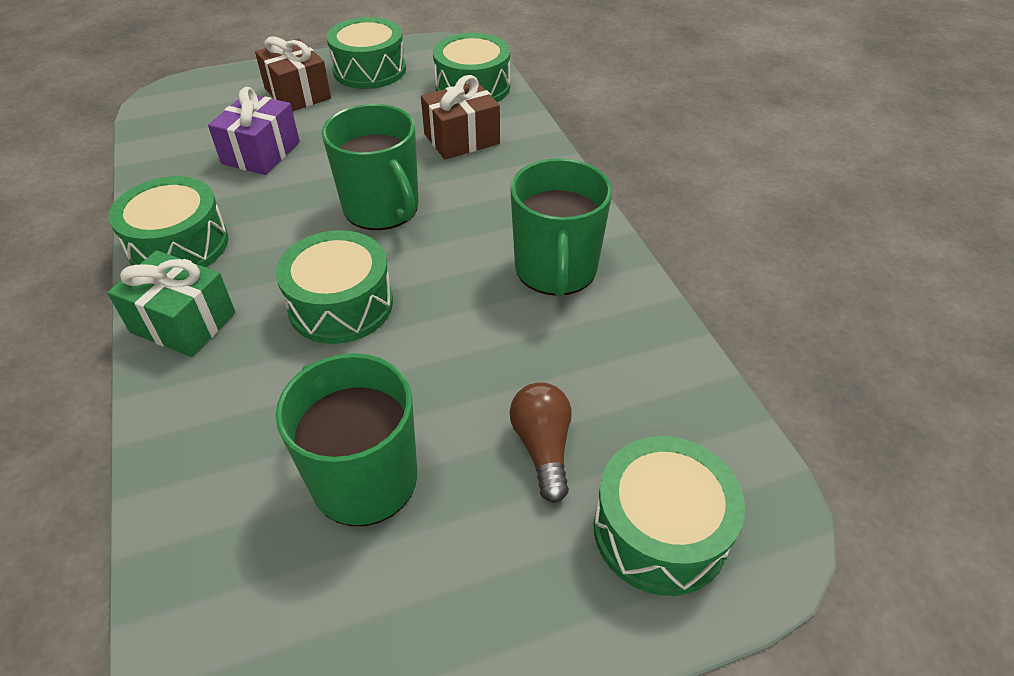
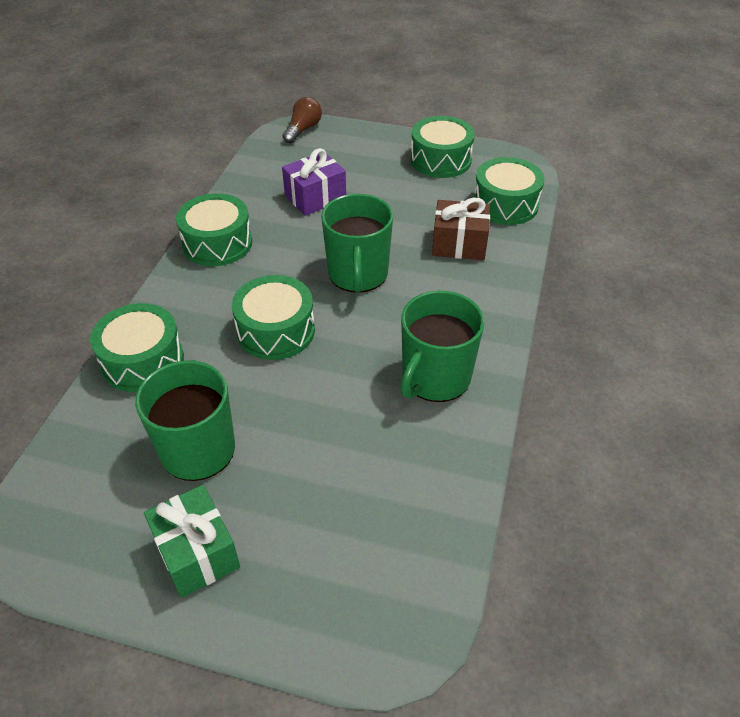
camera: 35 degrees right, 0 degrees up
(183, 322) = (181, 296): green gift -> green gift (197, 553)
(297, 93) = (375, 160): brown gift -> none
(543, 447) = (314, 494): brown light bulb -> brown light bulb (303, 130)
(660, 530) = (337, 591): green drum -> green drum (143, 361)

